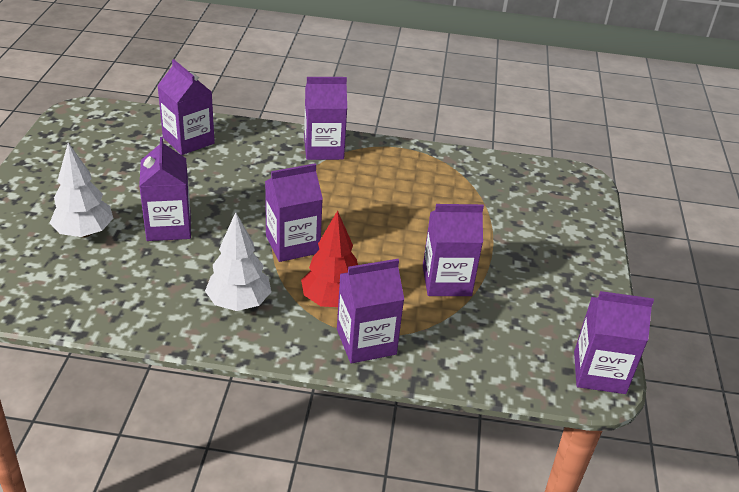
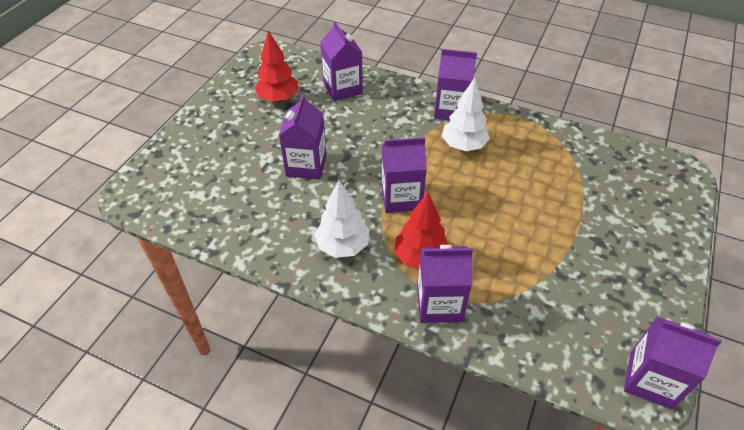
camera: 20 degrees right, 10 degrees up
(84, 232) = (241, 161): white tree -> white tree (463, 145)
(111, 159) = (278, 98): none -> red tree
(446, 281) = (527, 256): purple carton -> none

